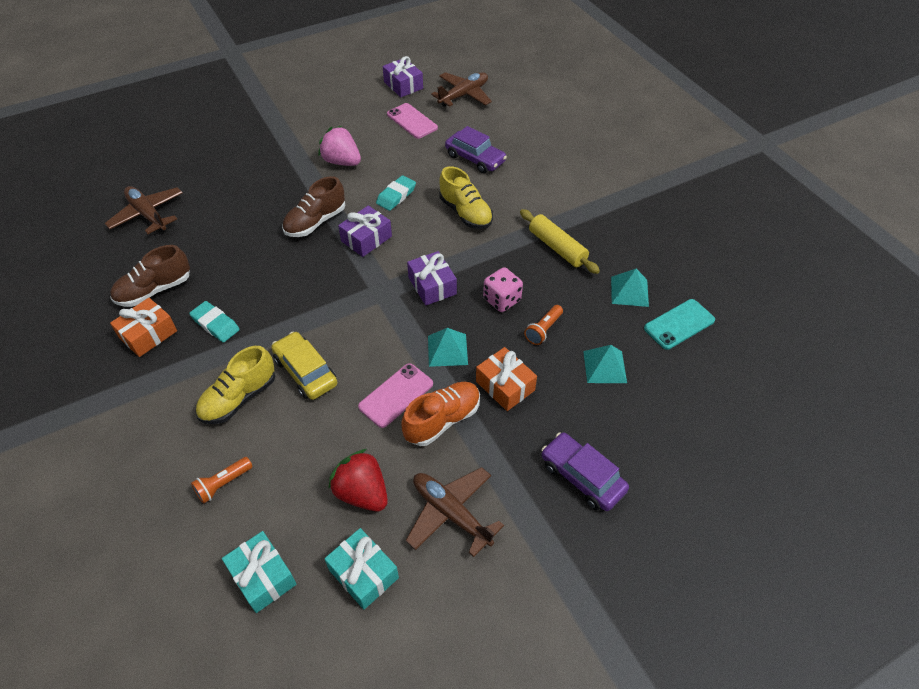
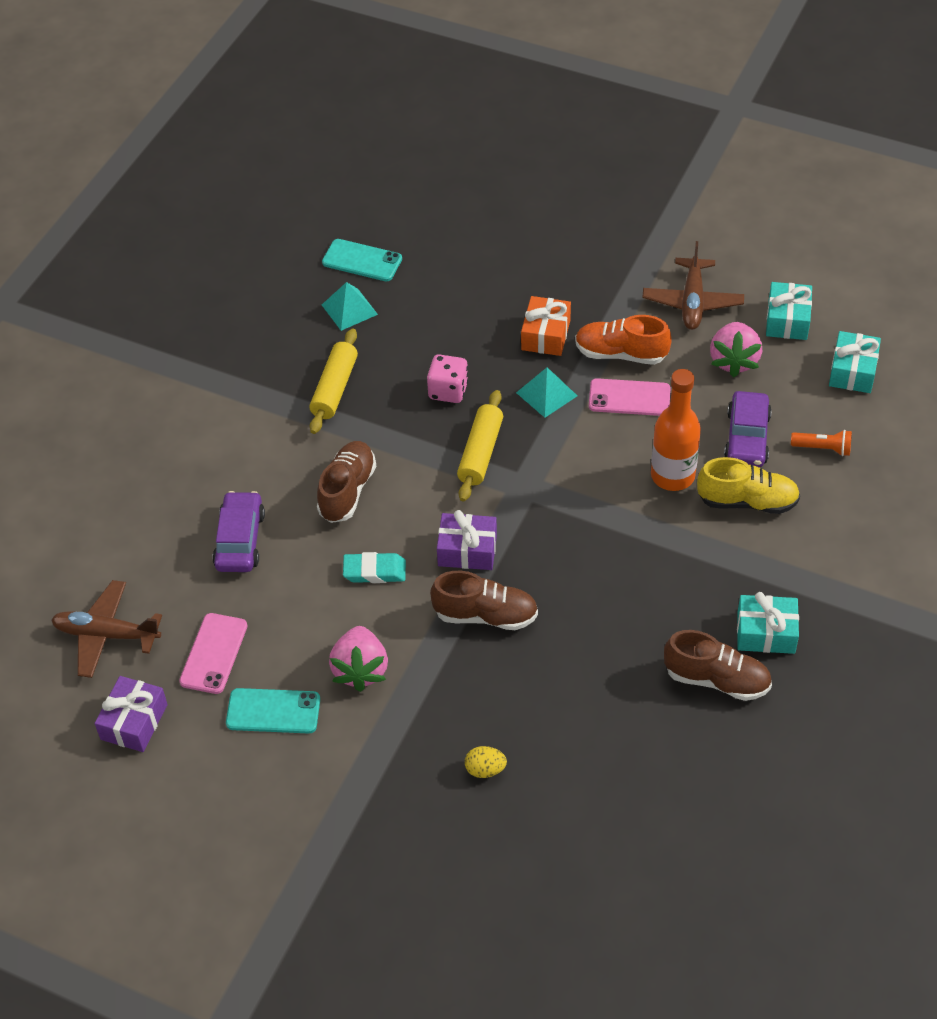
camera: 125 degrees left, 0 degrees up
(148, 215) = (632, 796): brown plane -> none
(148, 334) = (766, 633): orange gift -> turquoise gift
(215, 324) = (698, 587): turquoise eraser -> none
(233, 174) = (485, 770): none -> yellow egg
(306, 372) = (672, 476): yellow car -> orange bottle
(355, 125) = (273, 711): none -> turquoise phone
(362, 493) = (734, 361): red strawberry -> pink strawberry
(432, 286) = (480, 453): purple gift -> yellow rolling pin
(465, 213) = (347, 491): yellow shoe -> brown shoe
(543, 330) = (457, 343): orange flashlight -> none
(582, 477) = (583, 249): purple car -> purple car (747, 438)
(604, 366) = (460, 285): turquoise pyramid -> none

